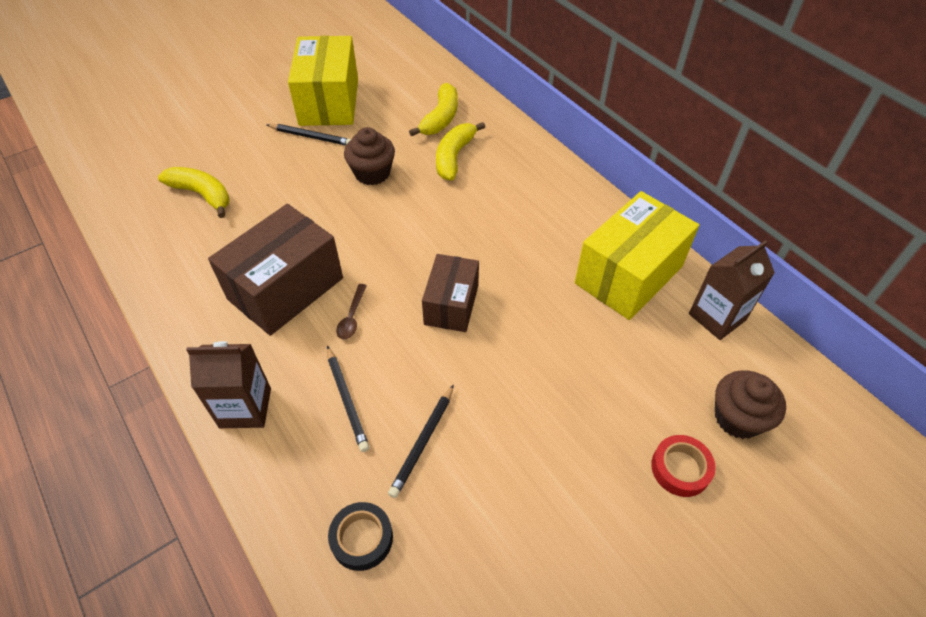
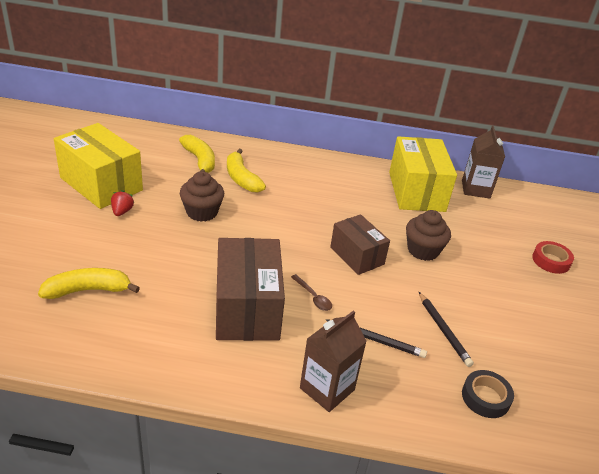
camera: 50 degrees left, 15 degrees down
(311, 137) = (122, 211): black pencil -> red strawberry
(737, 418) = (539, 226): brown cupcake -> brown cupcake (423, 250)

